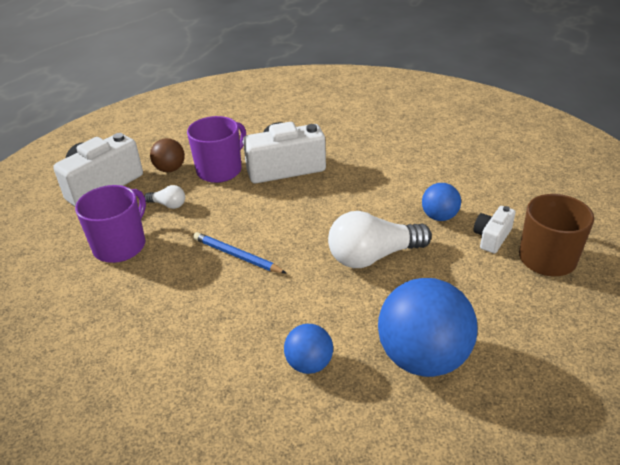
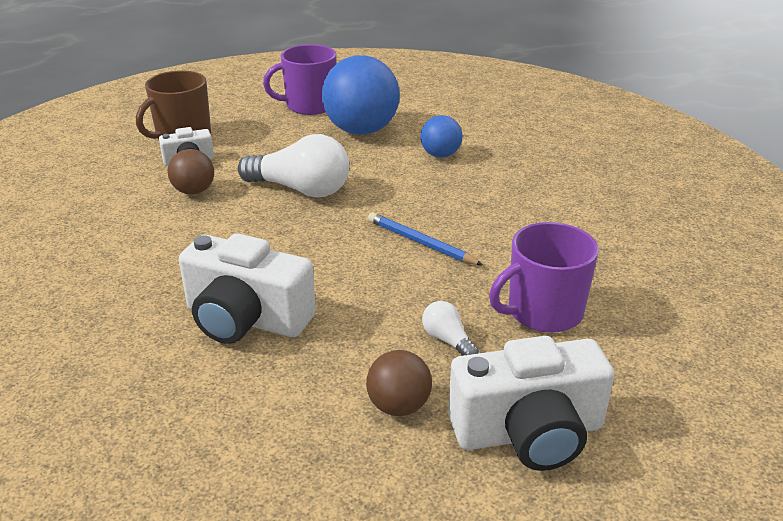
camera: 145 degrees left, 5 degrees down
(220, 170) = (329, 362): purple mug -> purple mug (309, 105)
(237, 256) = (420, 243): blue pencil -> blue pencil turned 150 degrees clockwise
(439, 216) = (194, 191): blue ball -> brown ball

